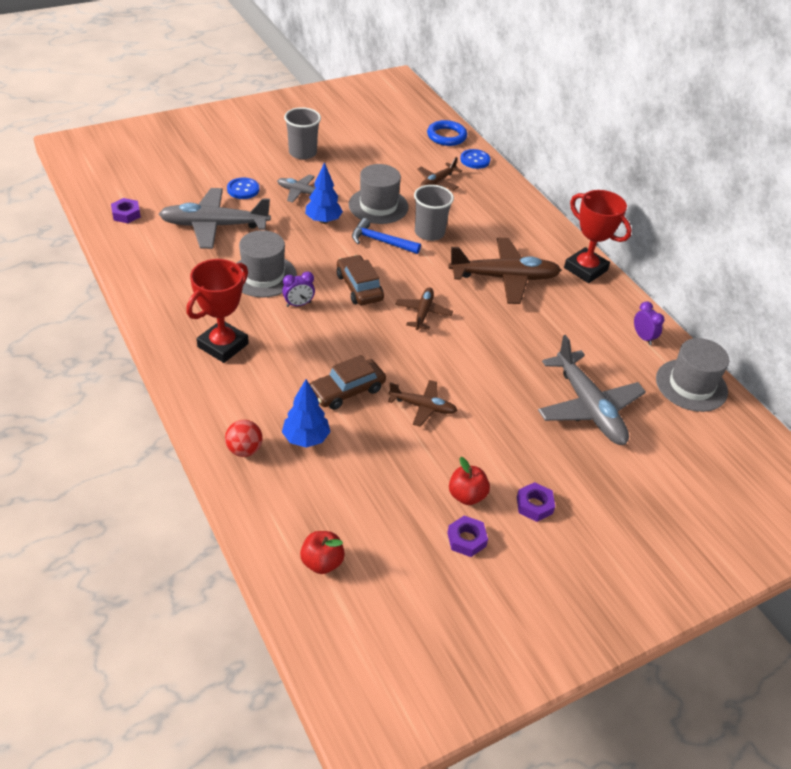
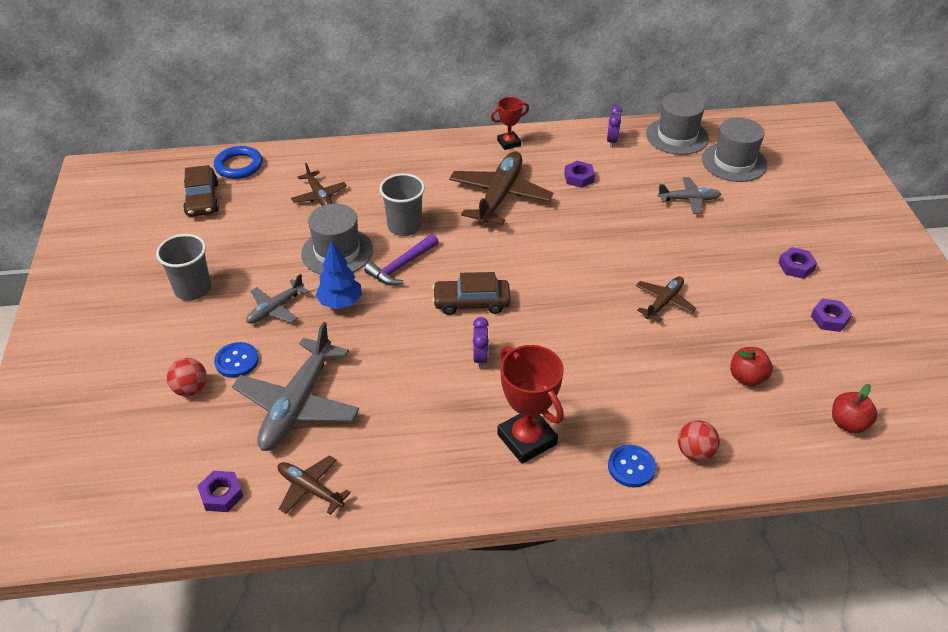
camera: 65 degrees left, 0 degrees up
(210, 178) = (191, 389): none -> red ball
(263, 276) = (417, 378): grey hat -> grey hat (734, 162)
(306, 439) = (689, 399): blue tree -> none
(347, 390) = (627, 351): brown car -> brown car (202, 199)
(381, 241) = (401, 266): blue hammer -> purple hammer
(423, 313) = (531, 266): brown plane -> brown plane (310, 489)
(467, 495) = (780, 304): red apple -> red apple (747, 377)
(475, 160) = (296, 159): blue button -> blue button (631, 467)
(567, 323) = (579, 178): none -> purple nut
(585, 269) = (509, 143): red trophy -> red trophy, size x0.58
(588, 407) = (688, 200): grey plane -> grey plane, size x0.54
(643, 337) = (612, 141): purple clock -> purple clock turned 105 degrees clockwise

